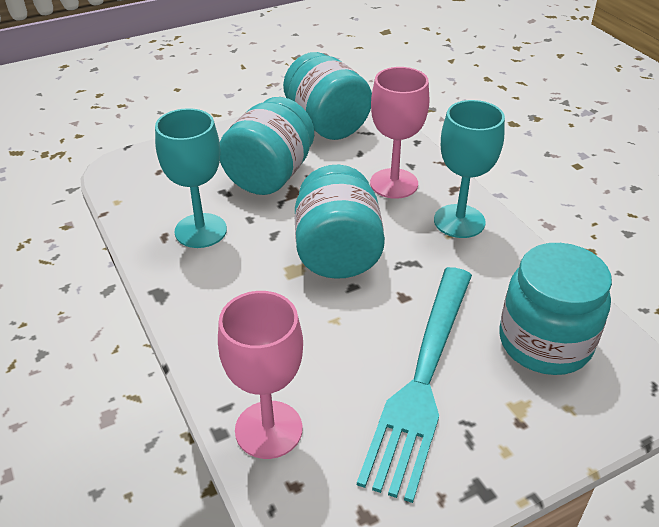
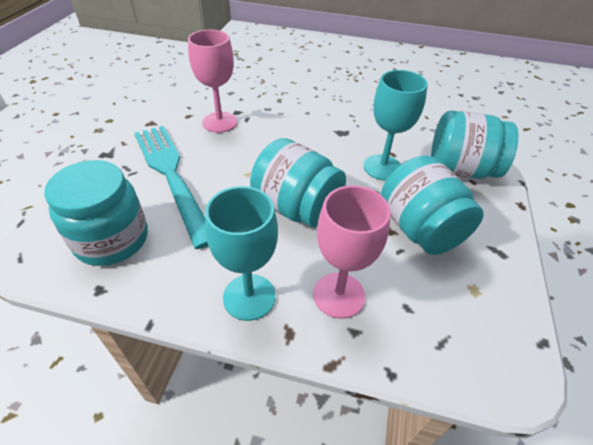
camera: 130 degrees right, 5 degrees up
(326, 124) = (481, 319): turquoise jar -> turquoise jar (460, 170)

